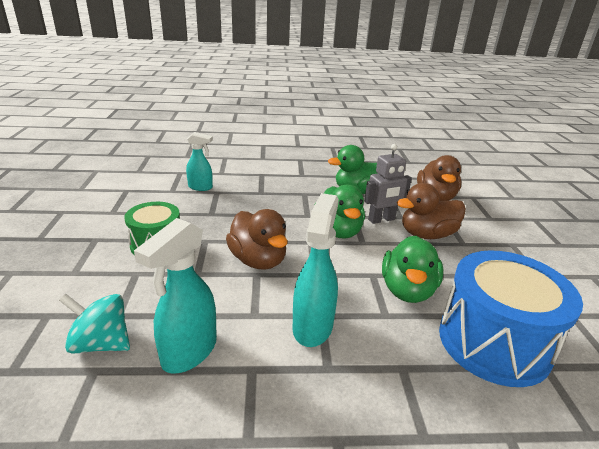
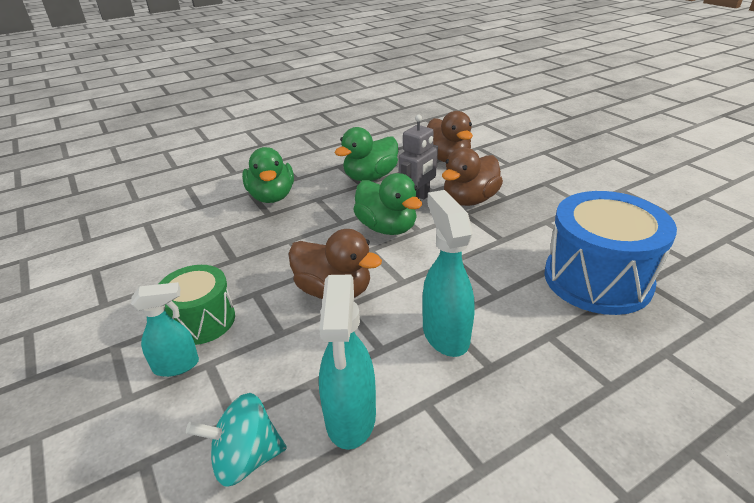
camera: 25 degrees left, 5 degrees up
(200, 187) = (191, 232): turquoise spray bottle -> turquoise spray bottle (177, 365)
(407, 290) = (497, 262): green duck -> green duck (272, 197)

